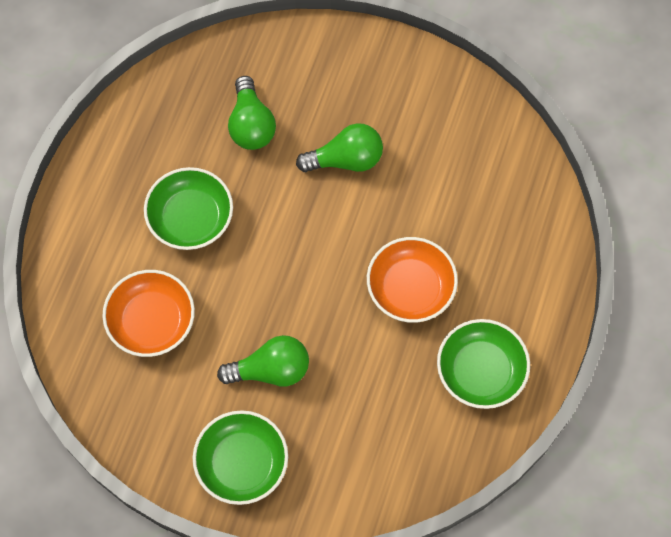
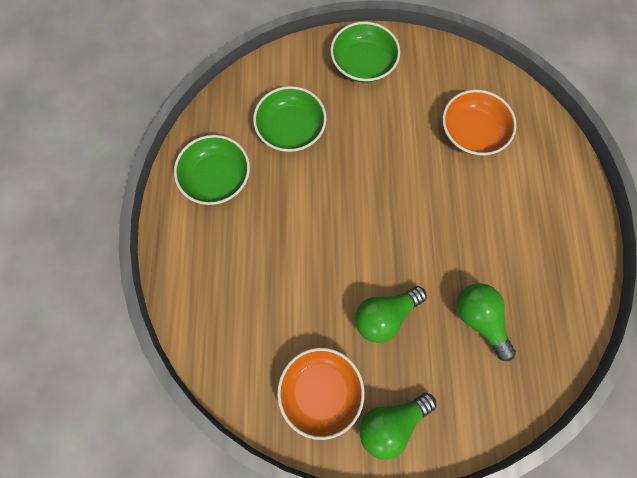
camera: 160 degrees right, 5 degrees up
(191, 218) = (485, 218): green bowl -> green bowl (291, 129)
(270, 370) = (371, 127): green light bulb -> green light bulb (391, 422)
(410, 288) = (290, 222): orange bowl -> orange bowl (320, 390)

